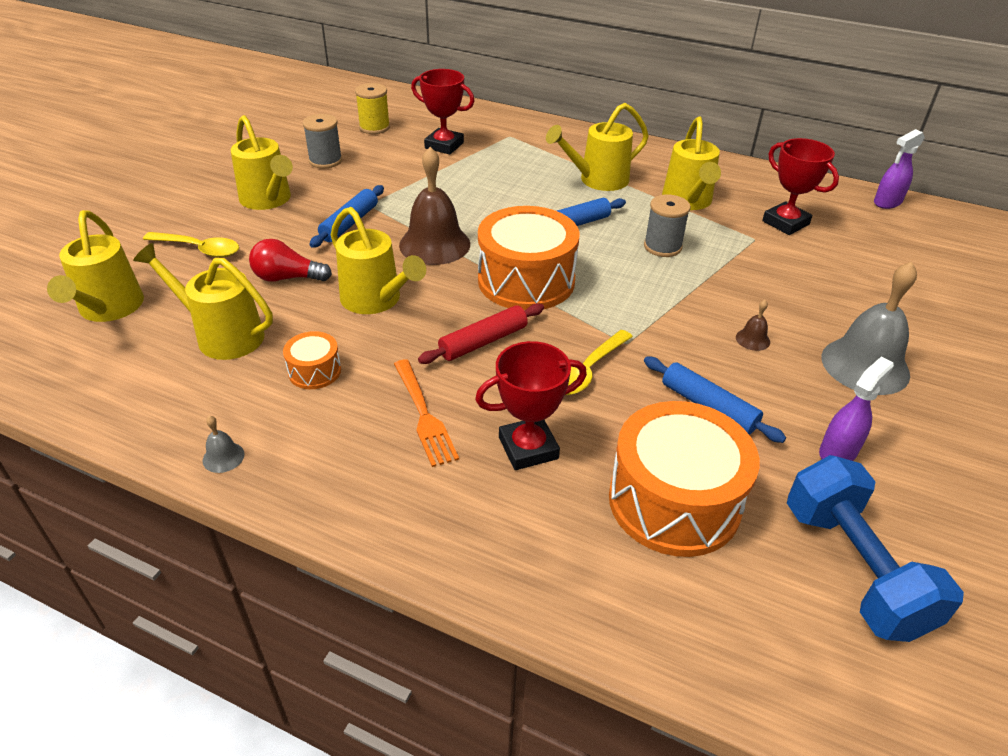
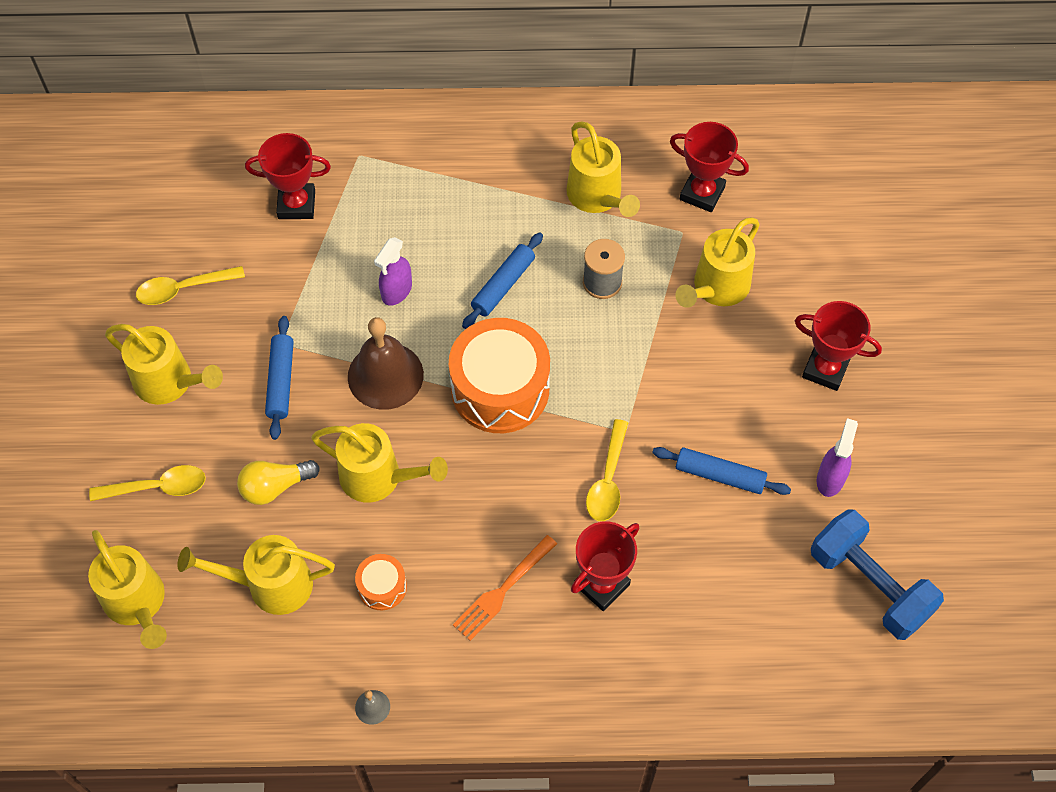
camera: 25 degrees left, 20 degrees up
(287, 278) = (275, 486): red light bulb -> yellow light bulb
(325, 161) = (183, 289): grey spool -> yellow spoon
(374, 127) = (196, 202): yellow spool -> none
(424, 415) = (502, 590): orange fork -> orange fork turned 90 degrees clockwise
(483, 341) = (504, 485): red rolling pin -> none
(597, 180) = (492, 199): yellow watering can -> yellow watering can (716, 289)
(674, 501) = (730, 584): orange drum -> none
(752, 339) = (727, 378): brown bell -> none
(865, 365) = (825, 369): grey bell -> red trophy
(887, 202) = (786, 116): purple spray bottle -> purple spray bottle (396, 291)

